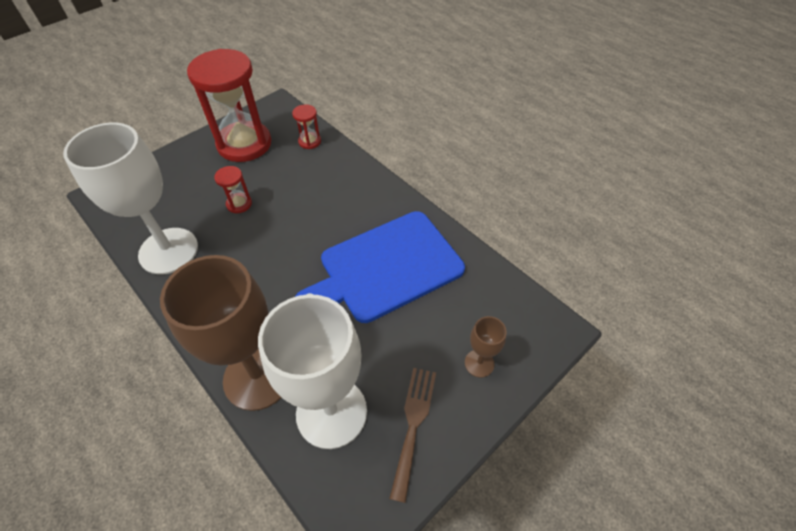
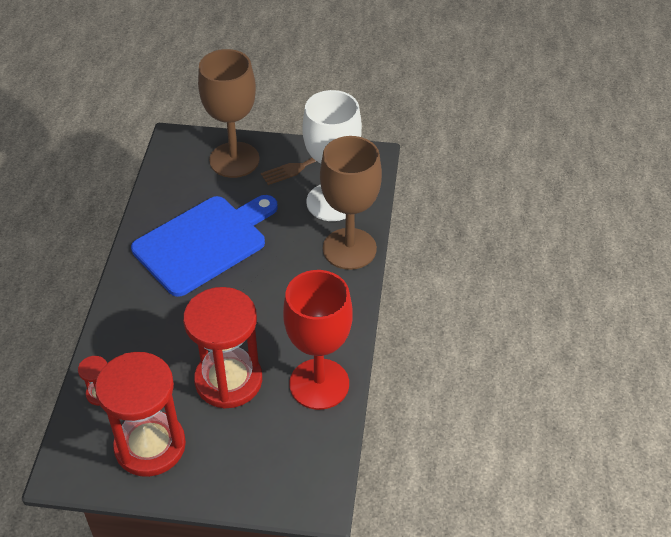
camera: 130 degrees left, 5 degrees down
(168, 251) = (319, 384): white goblet -> red goblet
(239, 204) = (228, 380): red hourglass -> red hourglass, size x2.37
(386, 268) = (204, 242): blue cutting board -> blue cutting board turned 60 degrees counterclockwise
(479, 363) = (234, 160): brown goblet -> brown goblet, size x2.25

